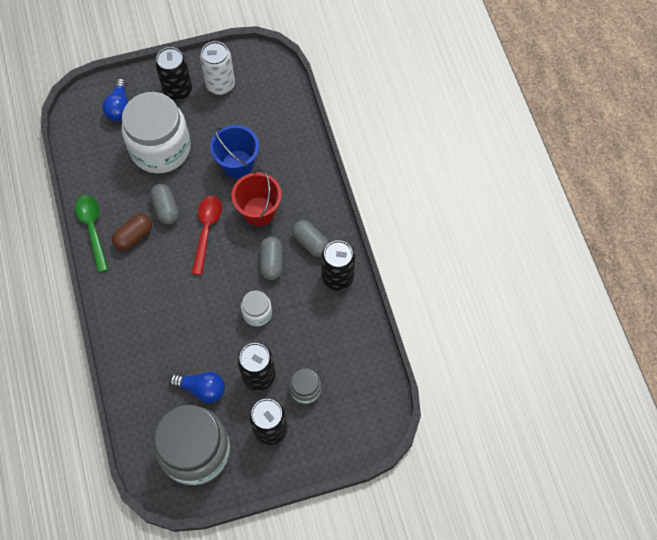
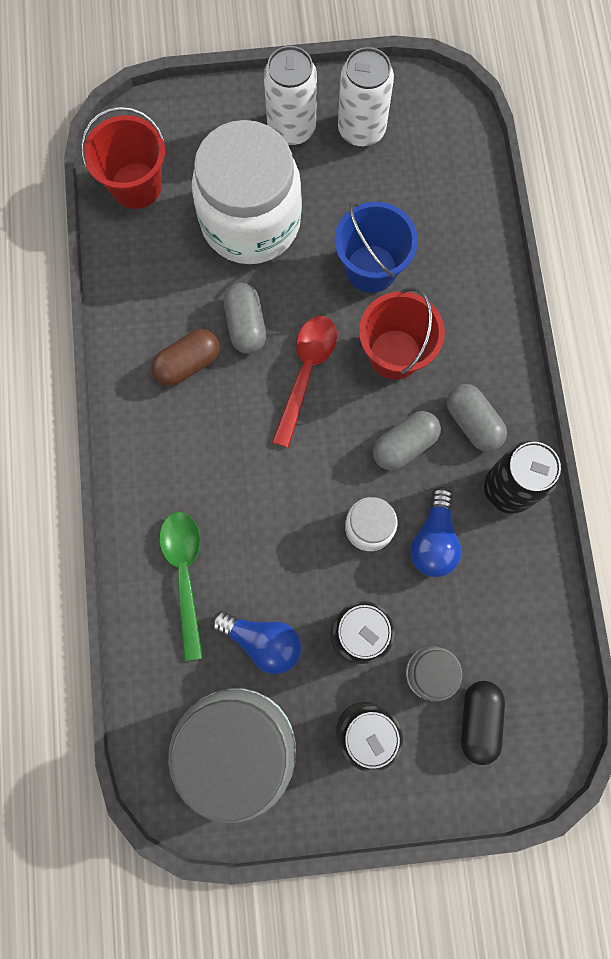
camera: 10 degrees right, 10 degrees up
(87, 138) = (136, 185): none -> red bucket
(92, 229) = (124, 340): green spoon -> green spoon (185, 574)
(119, 107) = (194, 142): blue light bulb -> blue light bulb (434, 540)
(178, 90) = (291, 128): black can -> white can
(272, 262) = (404, 445): grey capsule -> grey capsule turned 45 degrees clockwise
(338, 412) = (478, 721): none -> black capsule

